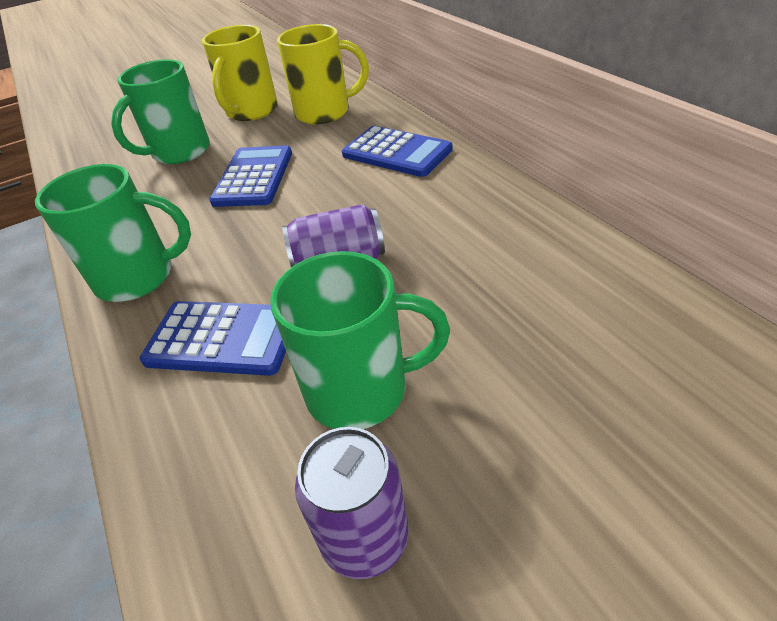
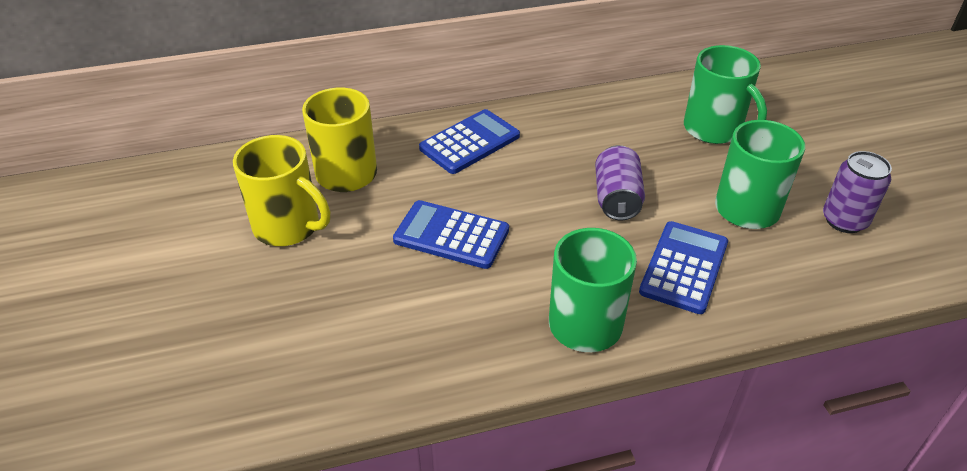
camera: 80 degrees left, 0 degrees up
(179, 152) = (347, 294): green mug -> green mug (714, 130)

